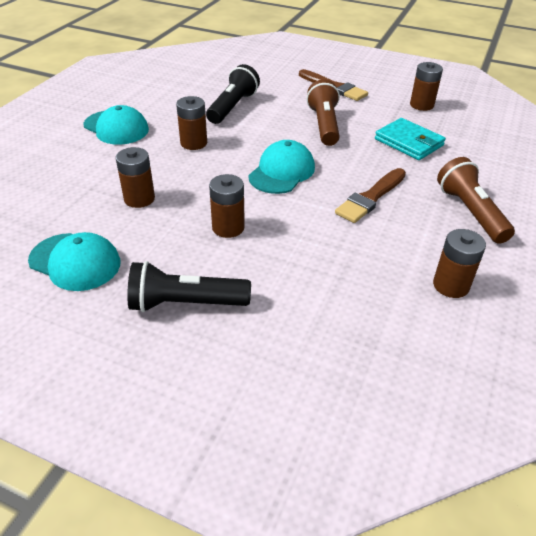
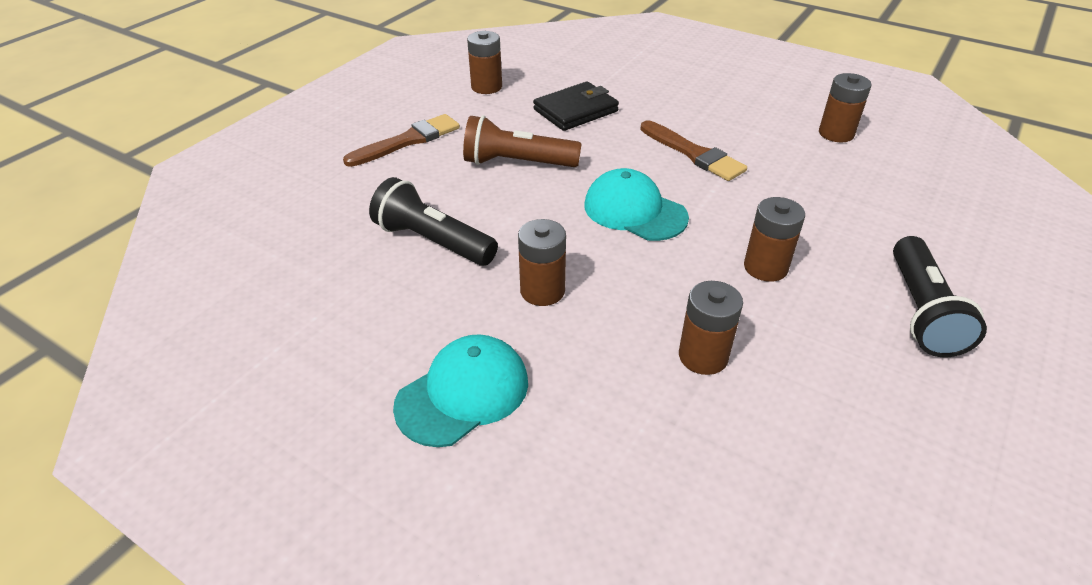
camera: 80 degrees left, 0 degrees up
(75, 262) = (872, 428): turquoise cap -> none
(409, 142) = (575, 110): turquoise wallet -> black wallet
(470, 212) = (717, 102): brown flashlight -> none

